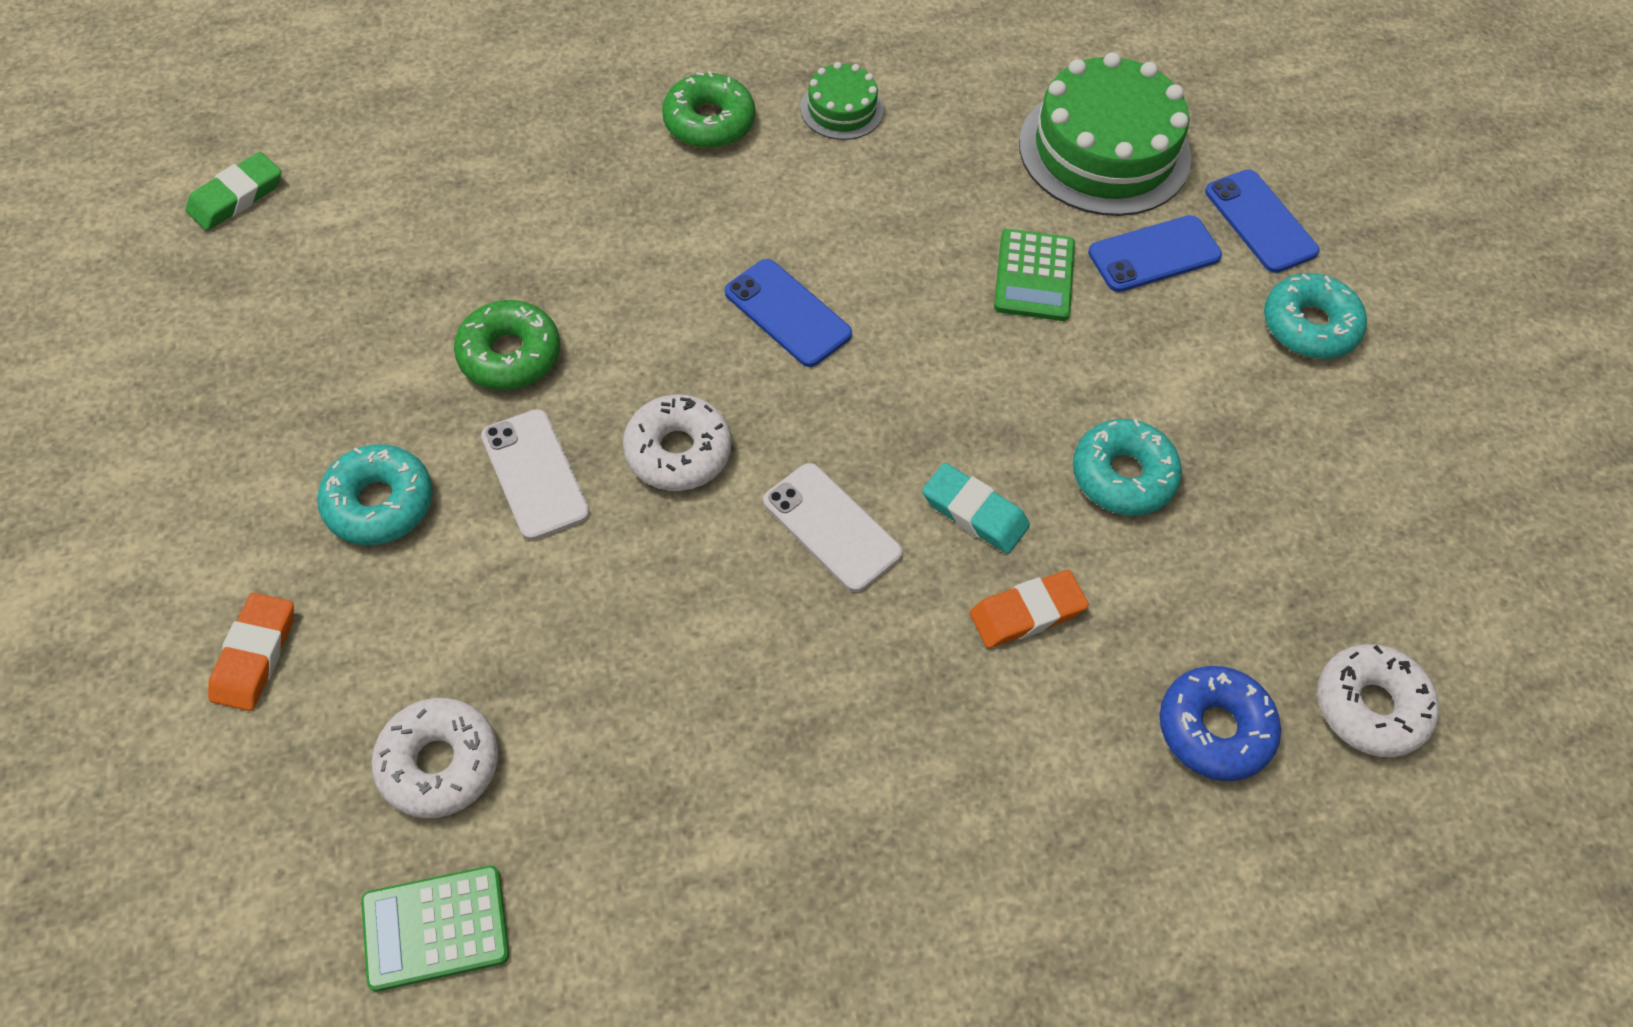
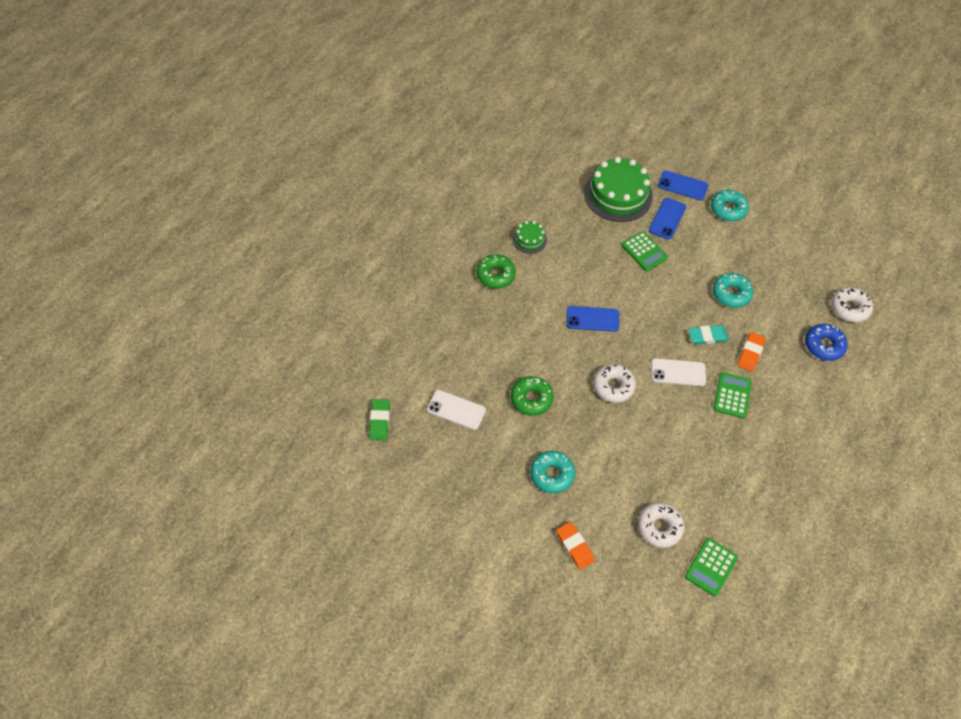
camera: 40 degrees left, 0 degrees up
(535, 474) = (583, 427): white phone -> white phone (456, 410)
(888, 657) = (732, 395): none -> green calculator

